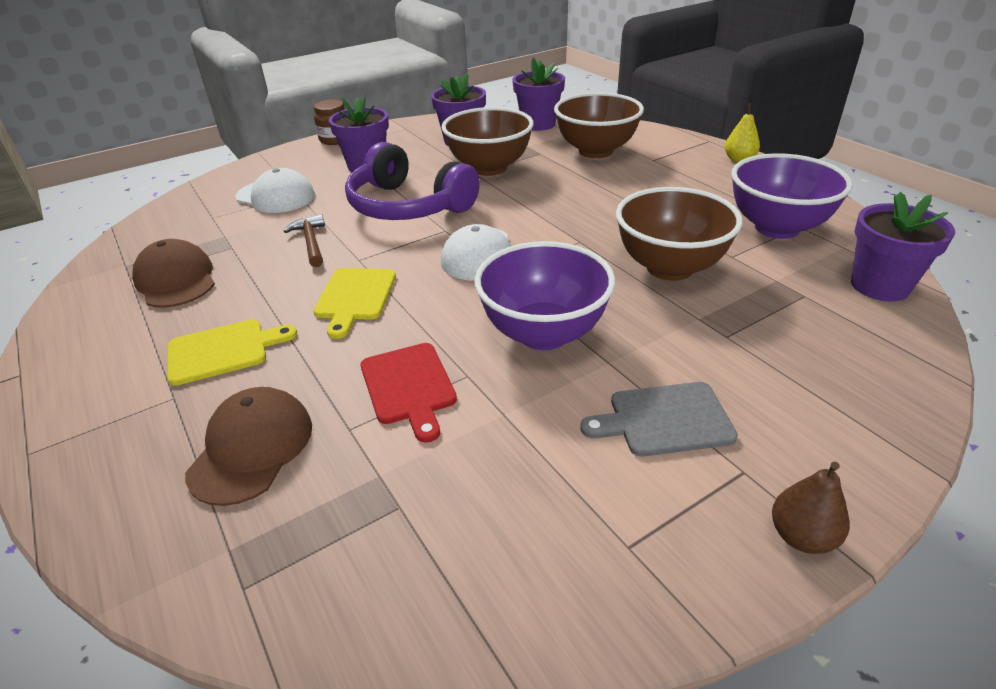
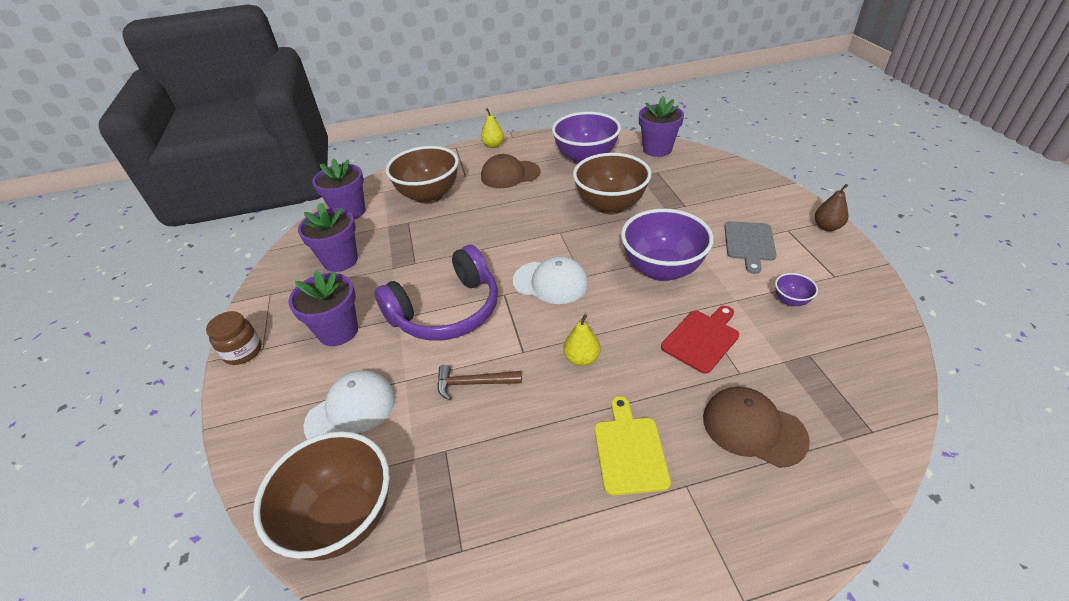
camera: 70 degrees left, 5 degrees up
(176, 280) = (489, 500): brown cap -> brown cap (510, 174)
(354, 297) = (581, 358): yellow cutting board -> yellow pear
(409, 387) = (702, 339): red cutting board -> red cutting board turned 45 degrees counterclockwise
(489, 168) = (412, 253): brown bowl -> brown bowl (343, 518)
(527, 480) = (791, 300): none -> purple bowl

